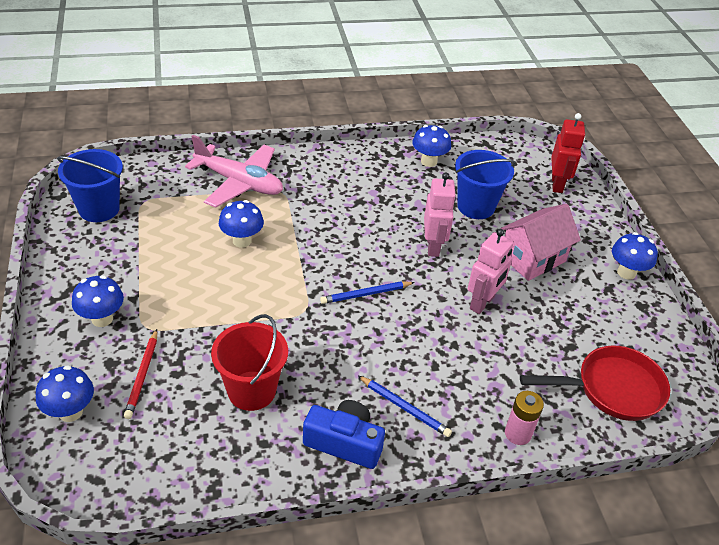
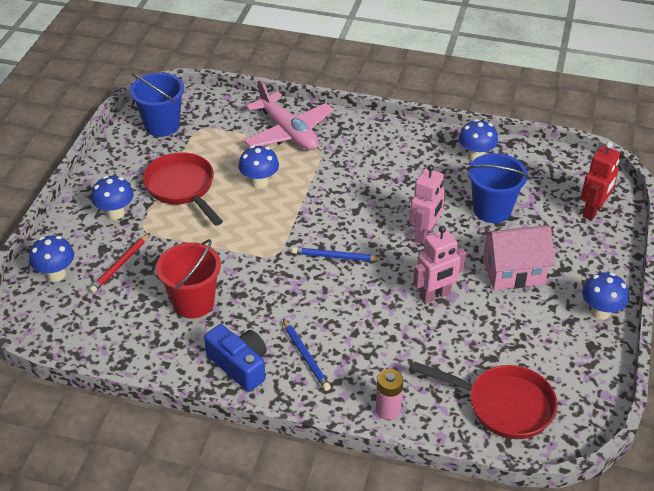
camera: 30 degrees right, 0 degrees up
(162, 269) = (182, 188): none -> red pan

